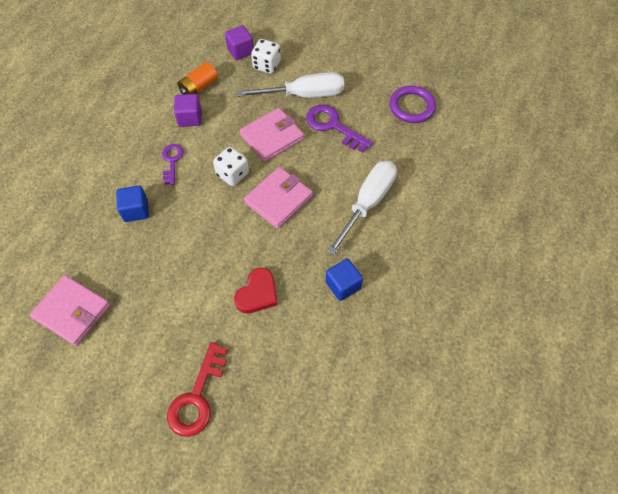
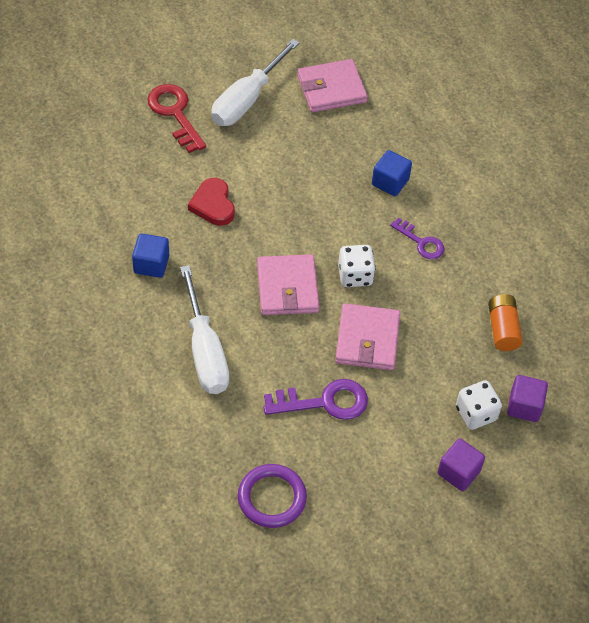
camera: 130 degrees right, 5 degrees down
(190, 118) = (464, 292): purple cube -> purple cube (458, 472)
(304, 95) = (395, 412): white screwdriver -> white screwdriver (247, 99)

